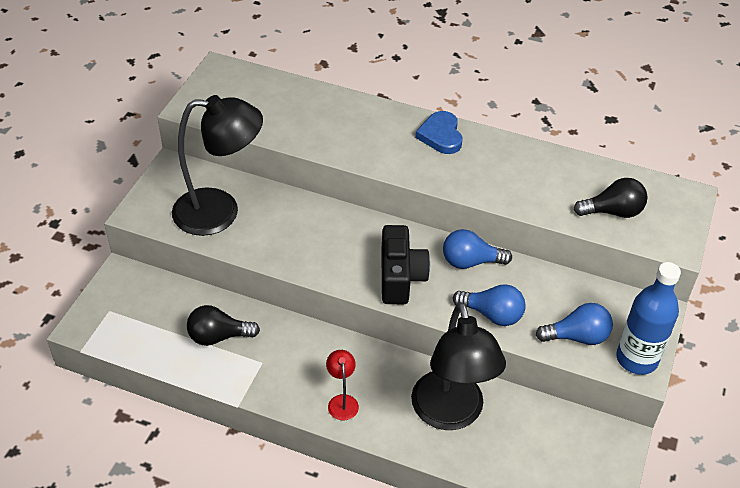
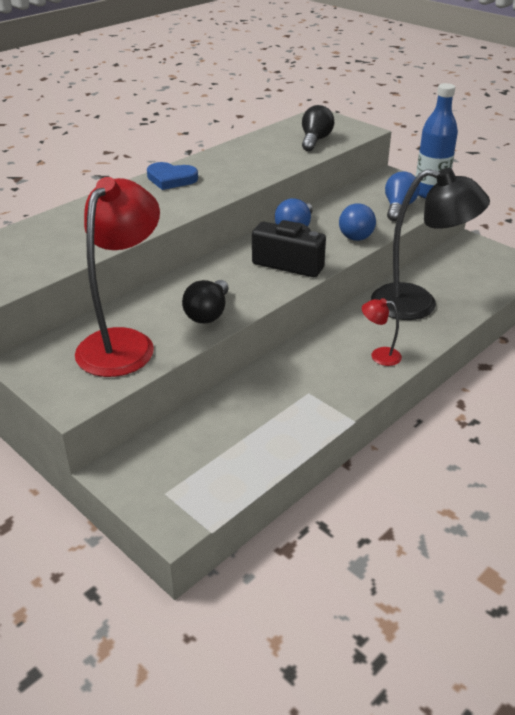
camera: 65 degrees left, 10 degrees down
(218, 336) = (258, 414): black light bulb -> black light bulb (208, 313)
(220, 212) = (123, 343): black lamp -> red lamp
(492, 314) = (357, 234): blue light bulb -> blue light bulb turned 150 degrees clockwise

